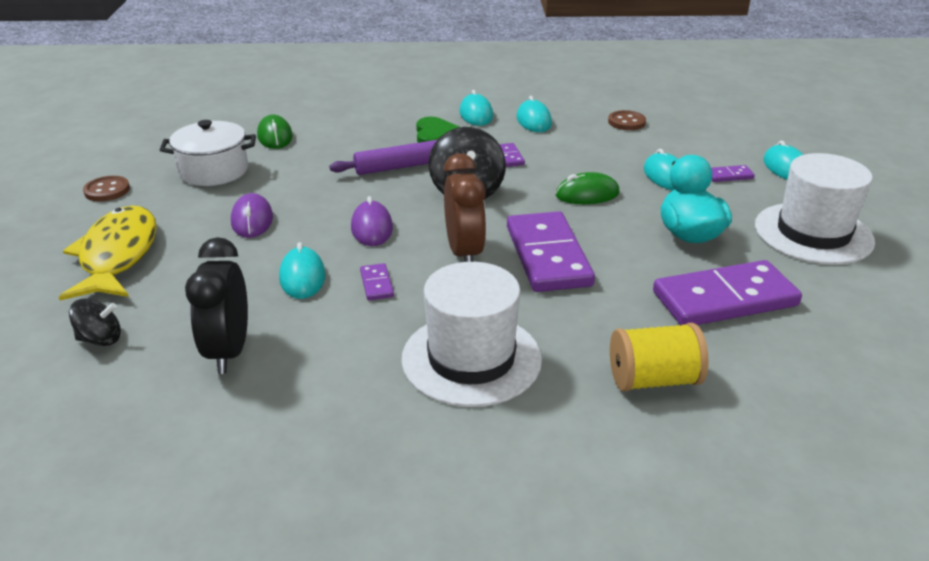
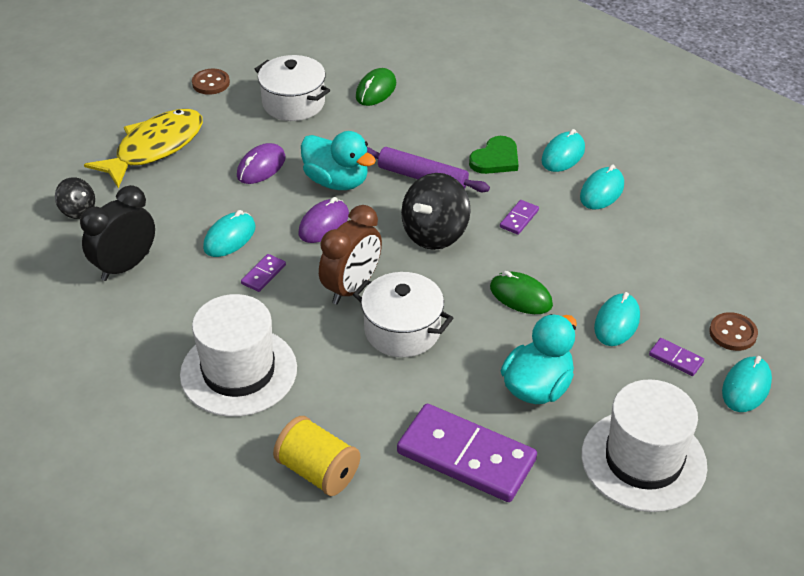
camera: 45 degrees right, 10 degrees up
(336, 199) = (337, 181): none -> turquoise duck
(547, 256) = (402, 330): purple domino -> white pot
(626, 122) = (684, 243): brown button -> brown button (733, 333)

